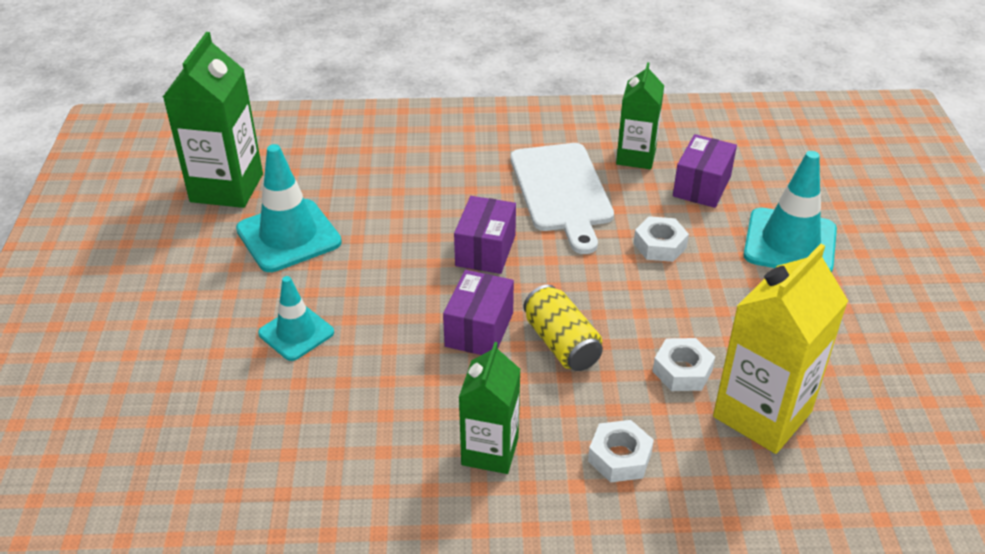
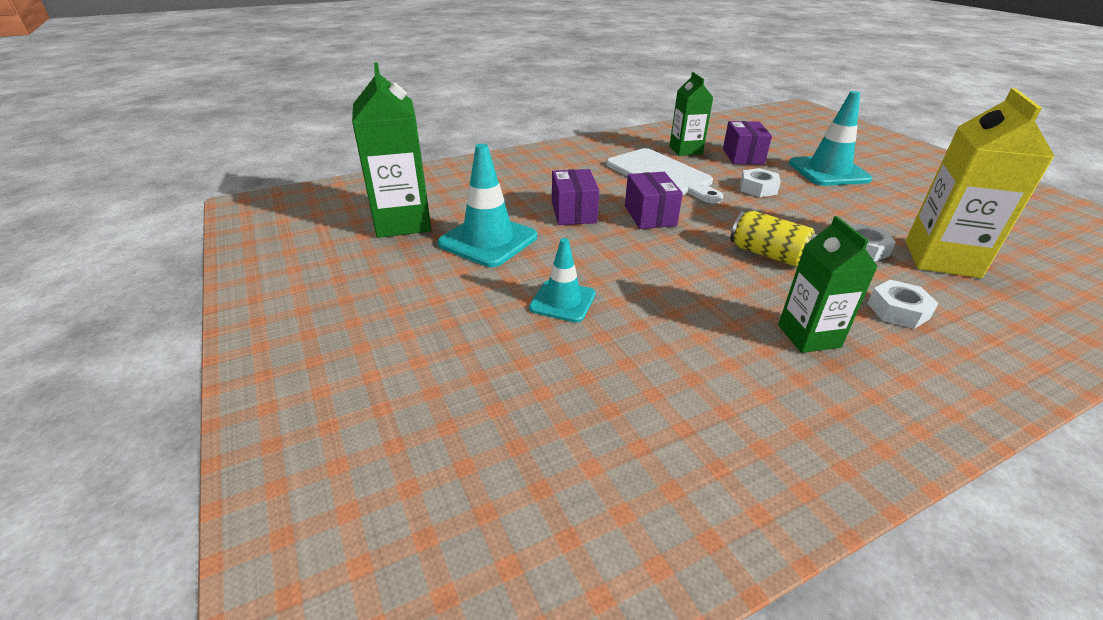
camera: 25 degrees left, 5 degrees down
(479, 329) = (702, 261): purple box -> purple box (573, 212)

